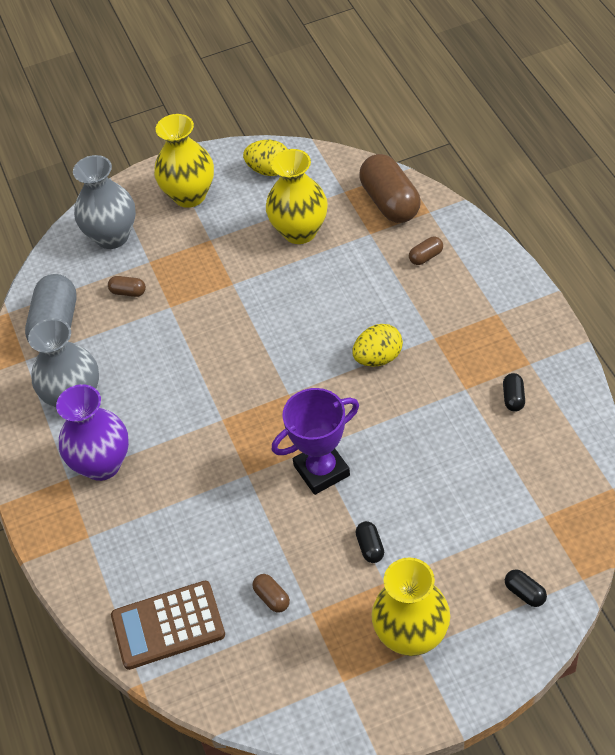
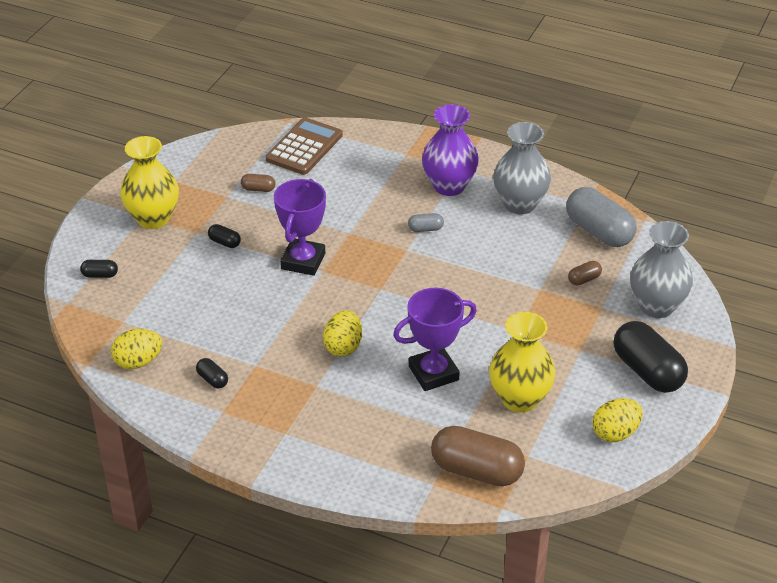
camera: 130 degrees right, 10 degrees down
(181, 429) = (425, 229): none -> grey capsule
(189, 195) = (647, 371): yellow vase -> black capsule
(335, 290) = (433, 373): none -> purple trophy
(426, 257) = (392, 442): brown capsule -> none
(564, 459) = (138, 362): none -> yellow egg

